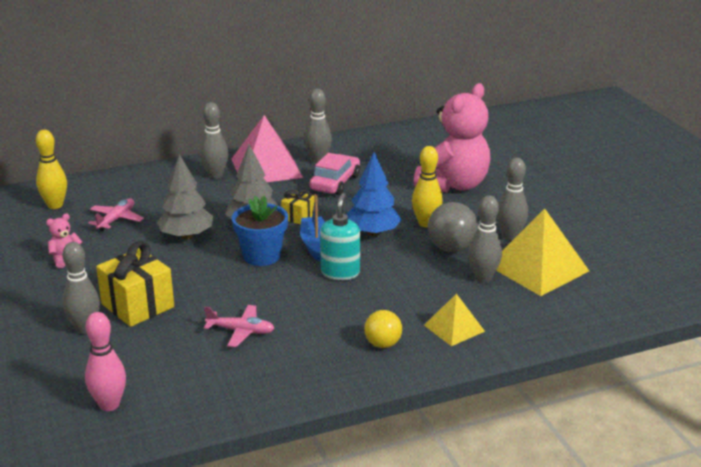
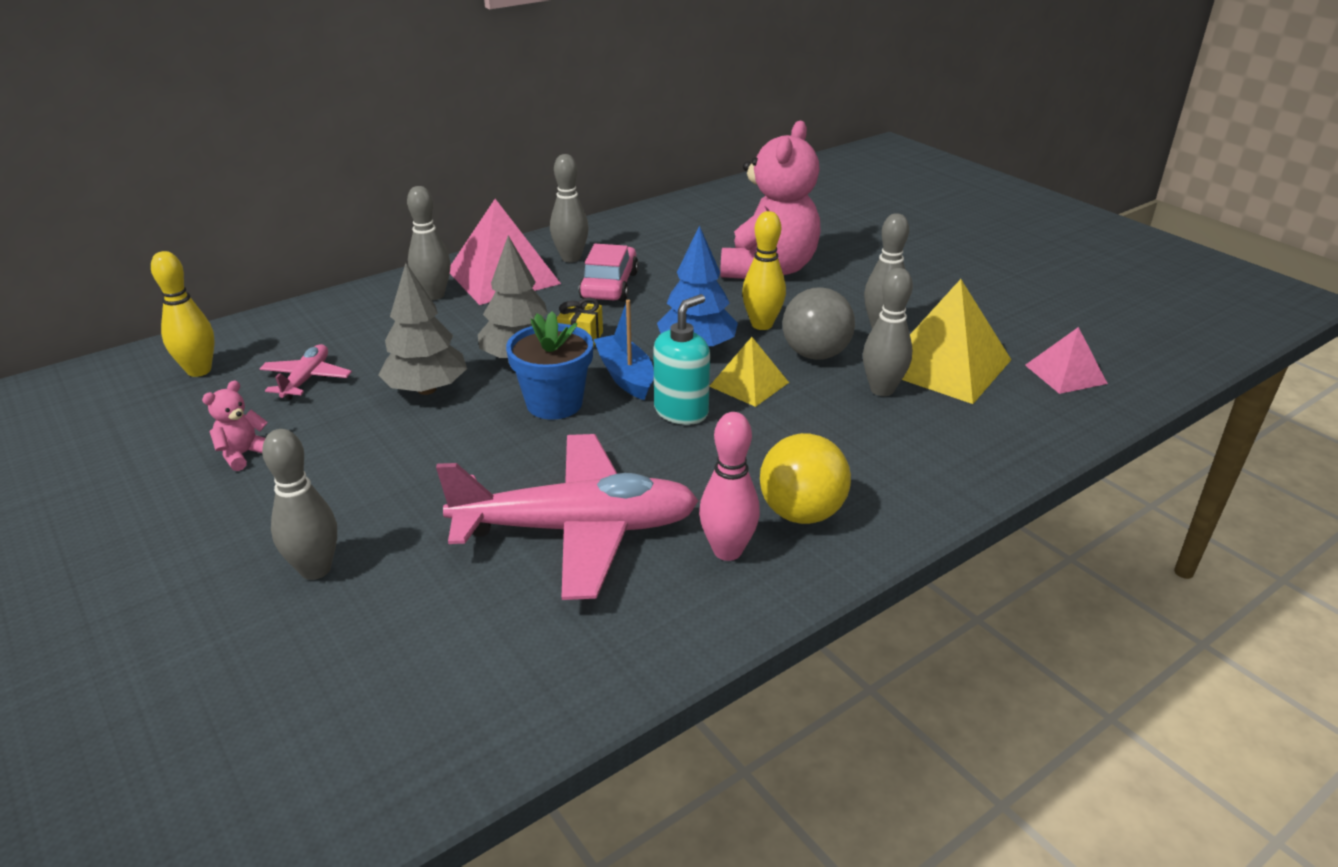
camera: 15 degrees left, 5 degrees up
(109, 405) = (408, 707): pink bowling pin -> pink bowling pin (727, 551)
(138, 305) = (391, 513): yellow gift -> none
(241, 331) = (576, 529): pink plane -> pink plane, size x2.17
(340, 272) = (681, 411): turquoise soap dispenser -> turquoise soap dispenser turned 45 degrees clockwise
(383, 344) = (801, 513): yellow ball -> yellow ball, size x1.52
(454, 328) = (887, 470): yellow pyramid -> yellow pyramid (749, 384)
(622, 286) = (1065, 374): none -> pink pyramid

